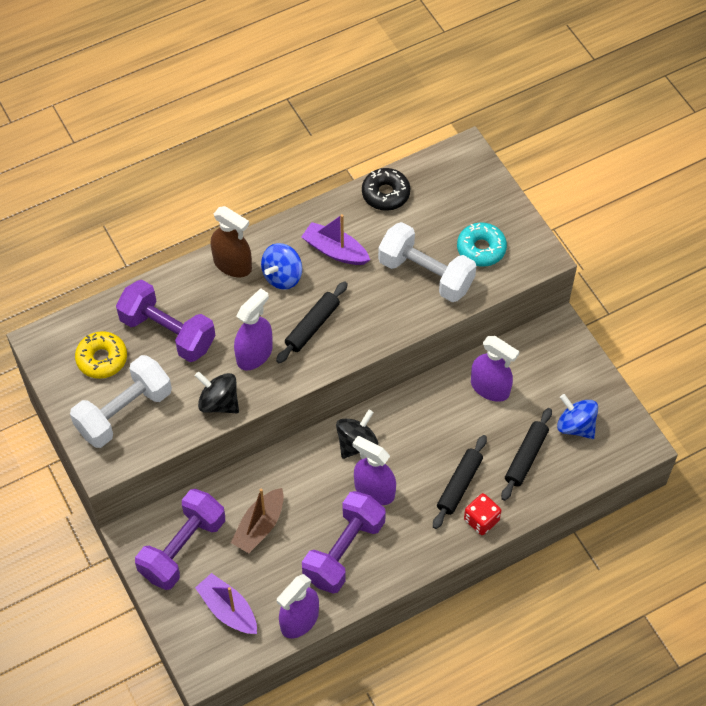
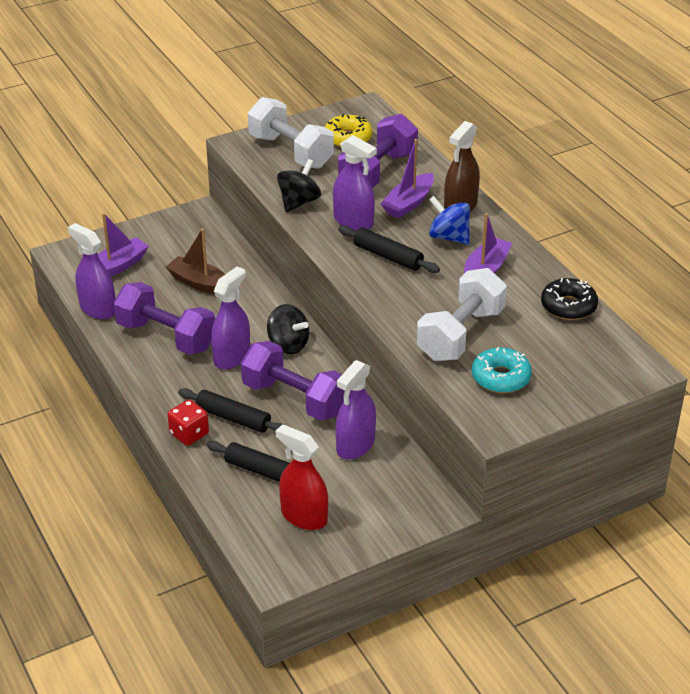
camera: 90 degrees right, 20 degrees down
(183, 548) = (183, 239): purple dumbbell -> purple dumbbell (294, 399)
(225, 307) = (408, 203): none -> purple boat
(575, 426) = (304, 516): blue spinning top -> red spray bottle

